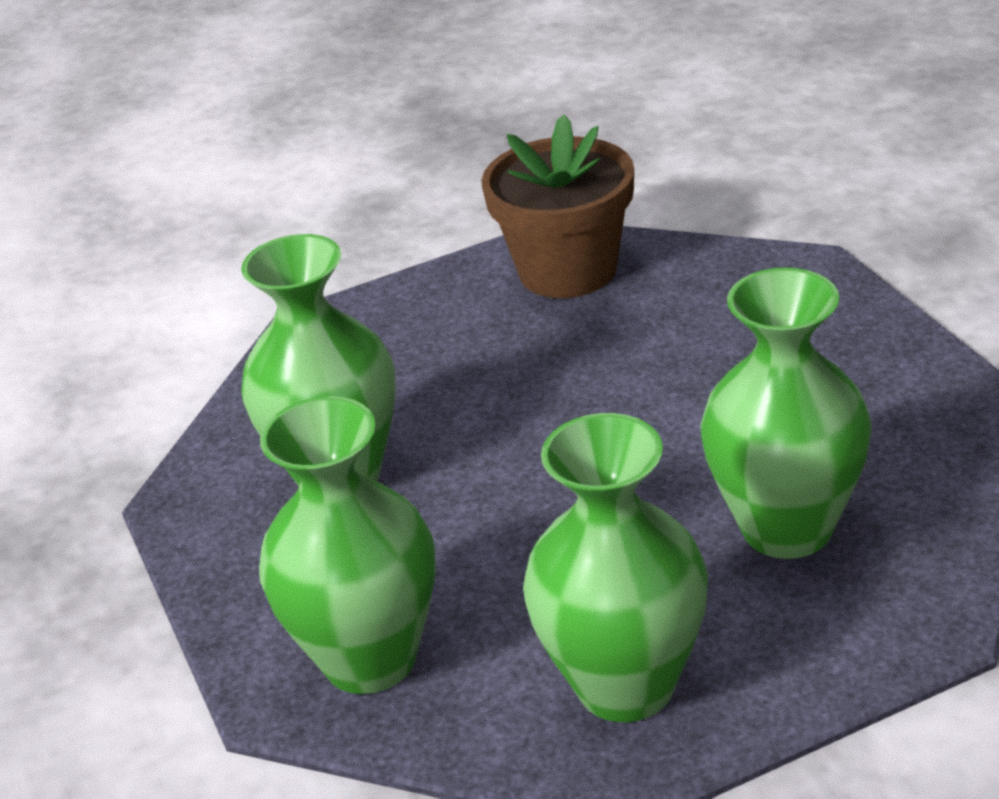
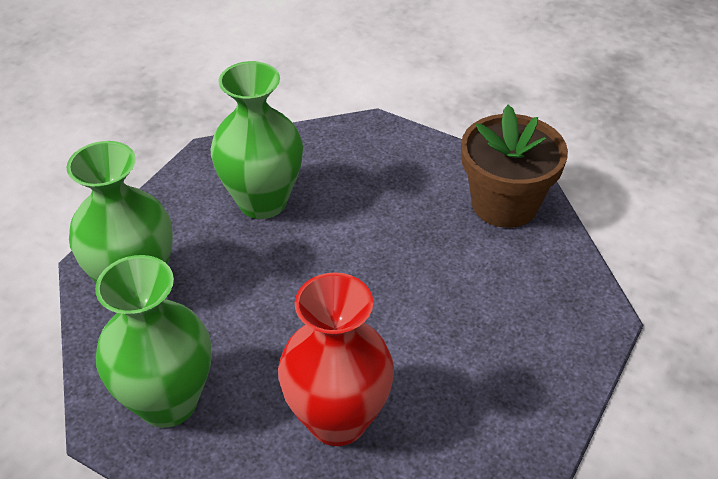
camera: 50 degrees right, 10 degrees up
(787, 528) = (337, 419): green vase -> red vase

